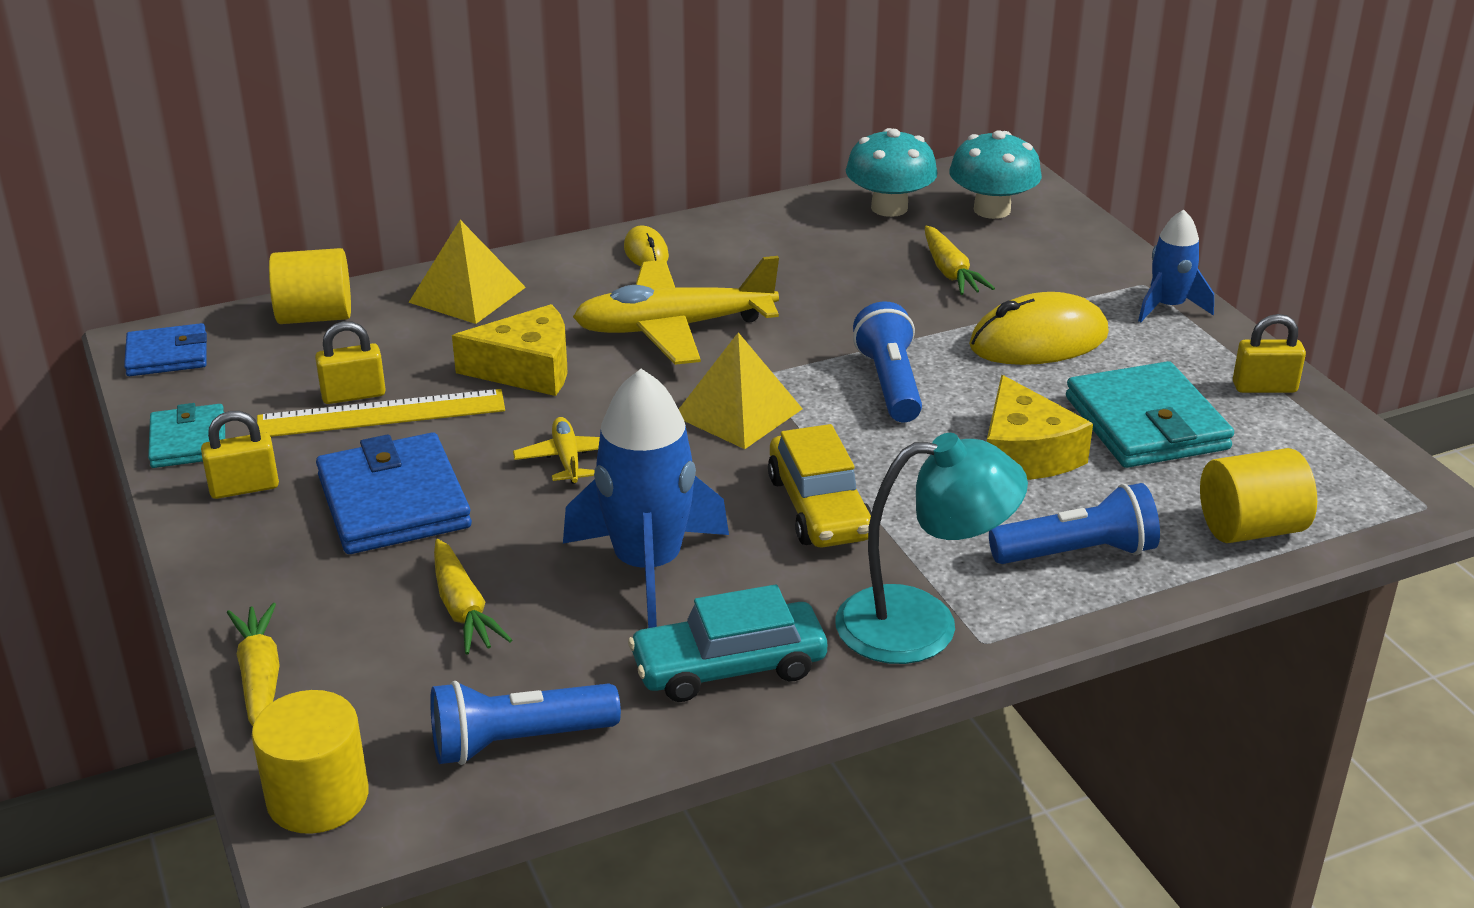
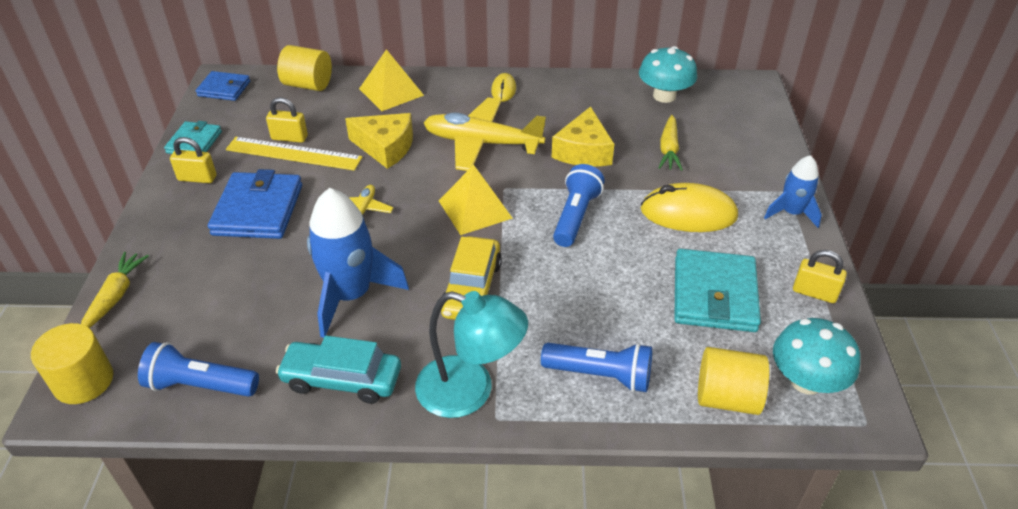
camera: 25 degrees right, 10 degrees up
(463, 609) = (239, 289): yellow carrot -> none
(992, 210) = (726, 113): turquoise mushroom -> turquoise mushroom (806, 380)
(1024, 454) = (620, 292): yellow cheese -> yellow cheese (583, 151)

